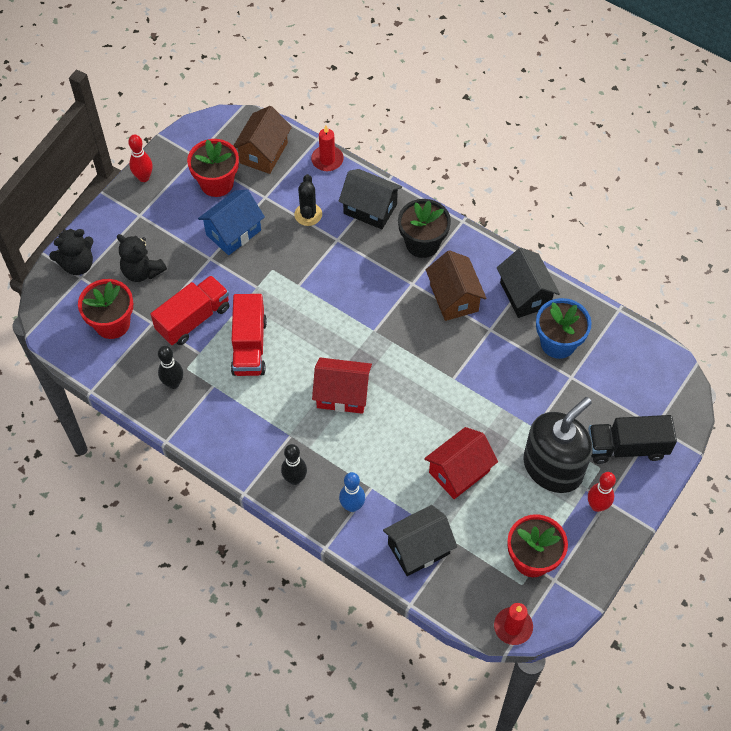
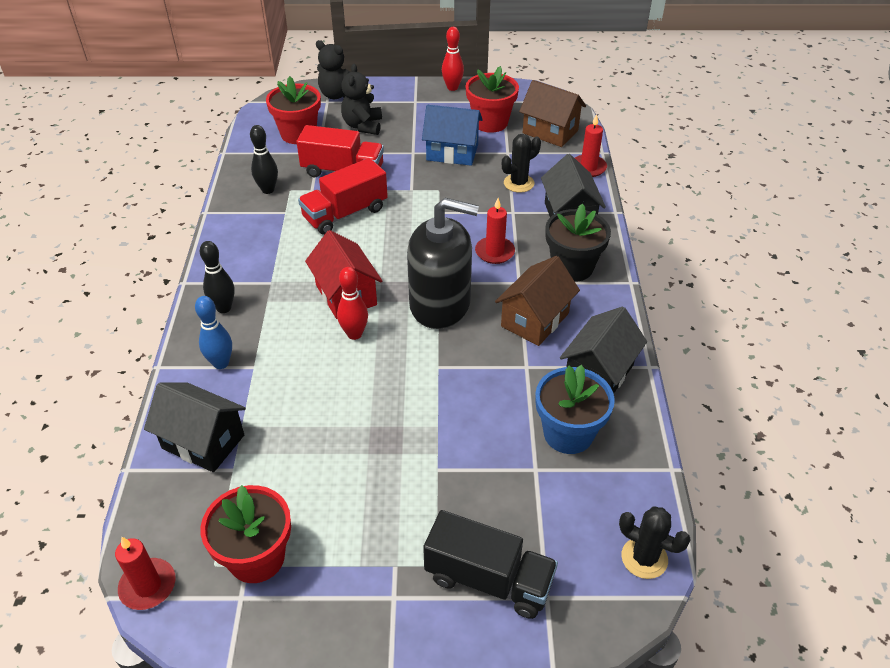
camera: 55 degrees right, 15 degrees down
(263, 153) = (550, 132): brown house -> brown house turned 45 degrees clockwise
(371, 278) = (494, 252): none -> red candle
(459, 472) = (326, 428): red house -> none
(553, 467) = (398, 514): black soap dispenser -> black soap dispenser (440, 304)
(597, 505) = (379, 590): red bowling pin -> red bowling pin (354, 334)
(626, 447) = (488, 579): black truck -> black truck turned 150 degrees clockwise
(663, 364) = (644, 558): none -> black cactus

